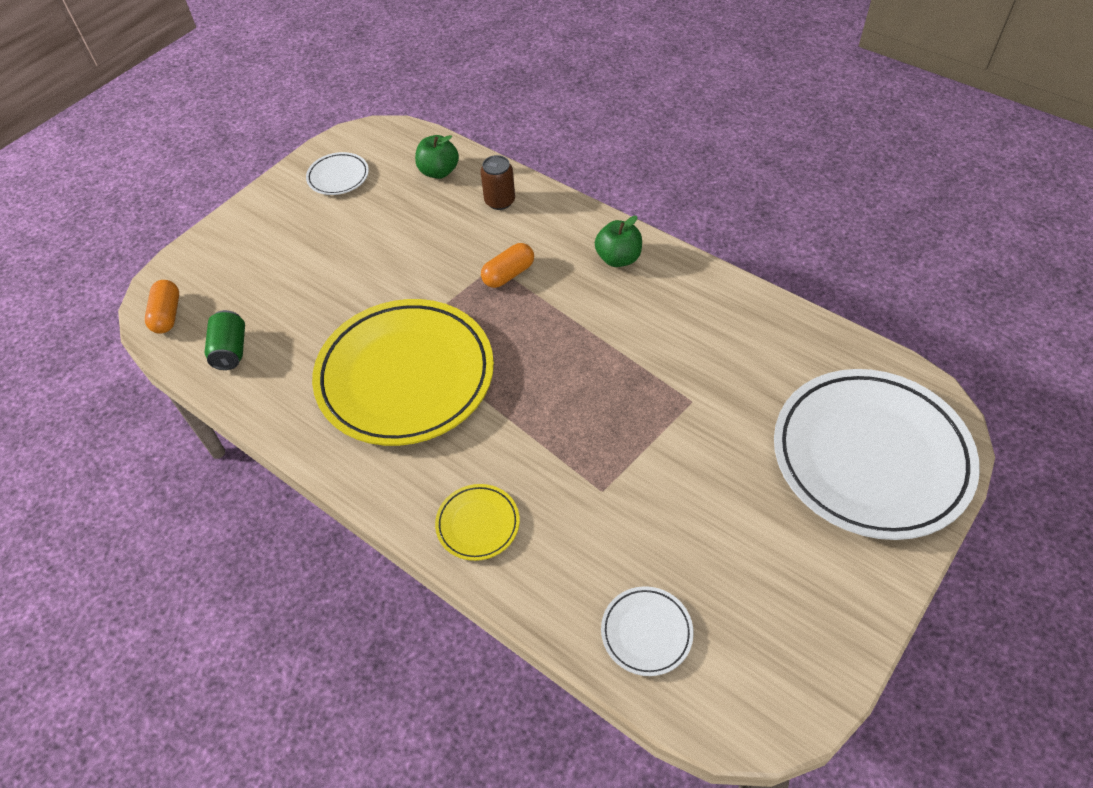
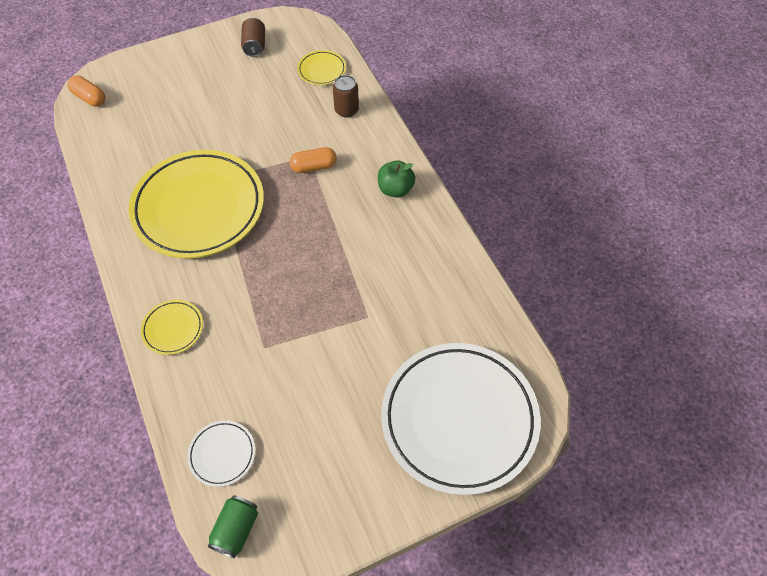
camera: 25 degrees right, 5 degrees up
(167, 315) = (89, 98): orange capsule -> orange capsule turned 75 degrees counterclockwise
(230, 350) = (109, 139): green can -> green can (236, 530)
(338, 177) = (254, 46): white plate -> brown can
(439, 172) = (322, 70): green apple -> yellow plate

